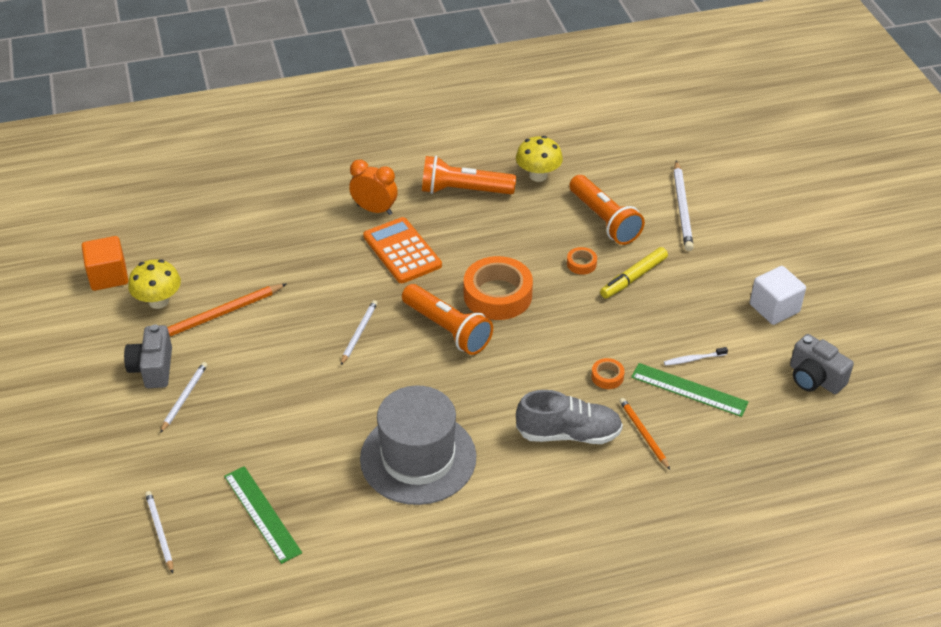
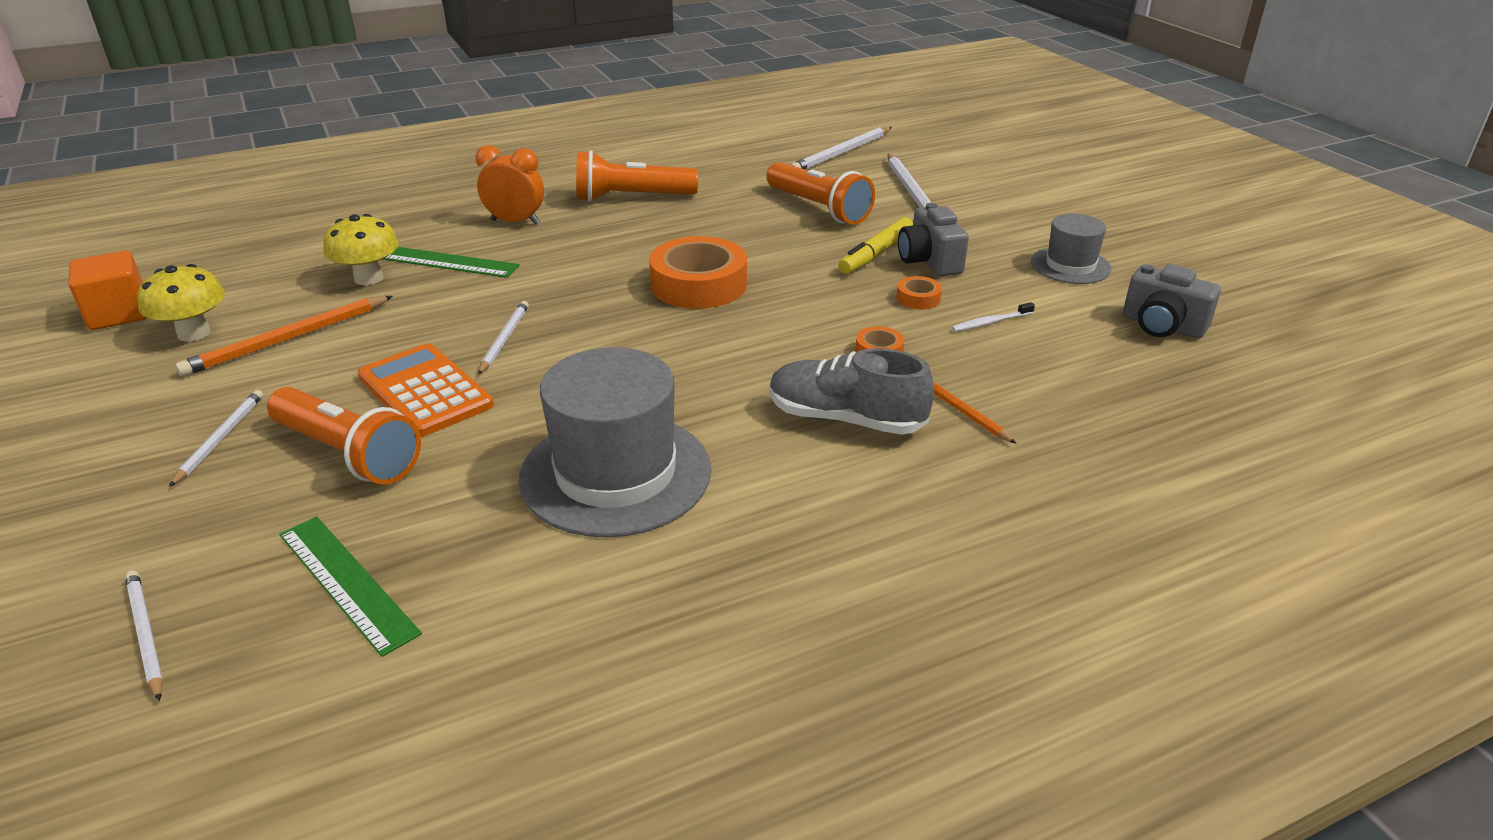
camera: 10 degrees left, 10 degrees down
(153, 368) = (172, 408): grey camera -> grey camera (929, 261)
(402, 251) = (558, 255): orange calculator -> orange calculator (425, 391)
(447, 329) = (634, 324): orange flashlight -> orange flashlight (348, 453)
(538, 175) = (723, 179): yellow mushroom -> yellow mushroom (368, 278)
(568, 434) = (845, 419): grey shoe -> grey shoe turned 150 degrees counterclockwise
(581, 264) = (803, 247): orange tape -> orange tape (918, 298)
(640, 152) = (841, 153): none -> white pencil
(689, 389) = (999, 353): green ruler -> green ruler (447, 262)
(774, 308) = (1070, 265): white cube -> grey hat

